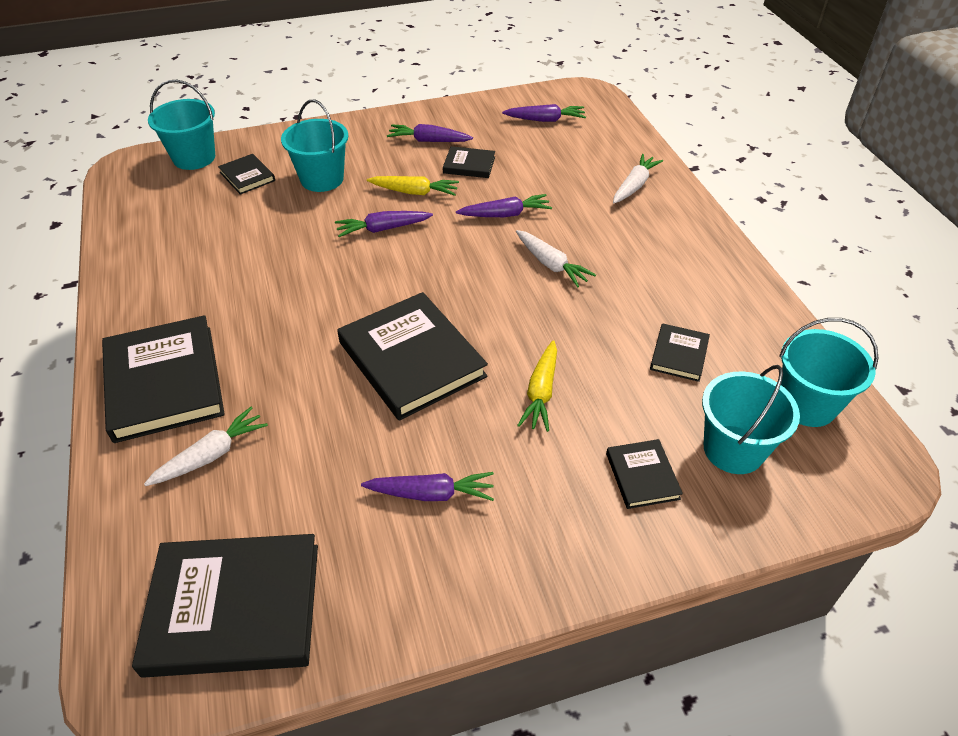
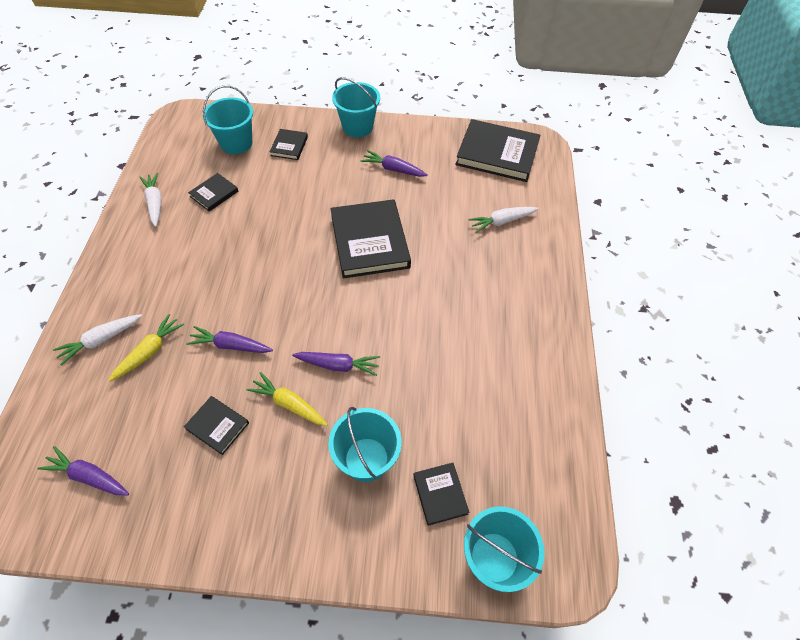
camera: 160 degrees left, 10 degrees up
(164, 382) = (528, 276): black book -> none
(429, 141) = (231, 486): purple carrot -> none
(541, 392) = (307, 198): yellow carrot -> yellow carrot (149, 352)
(550, 264) = (234, 283): white carrot -> white carrot (155, 203)
(806, 404) = (178, 150): turquoise bucket -> turquoise bucket (357, 127)

